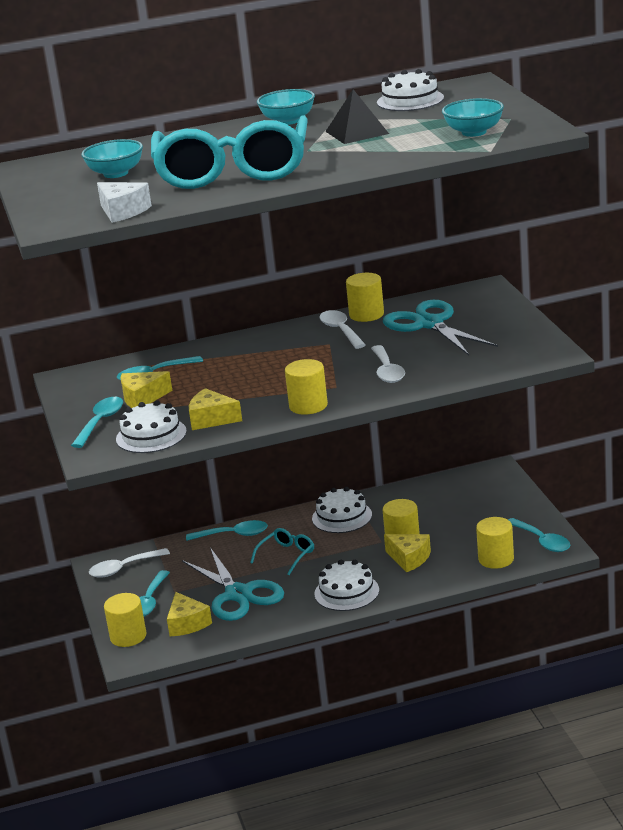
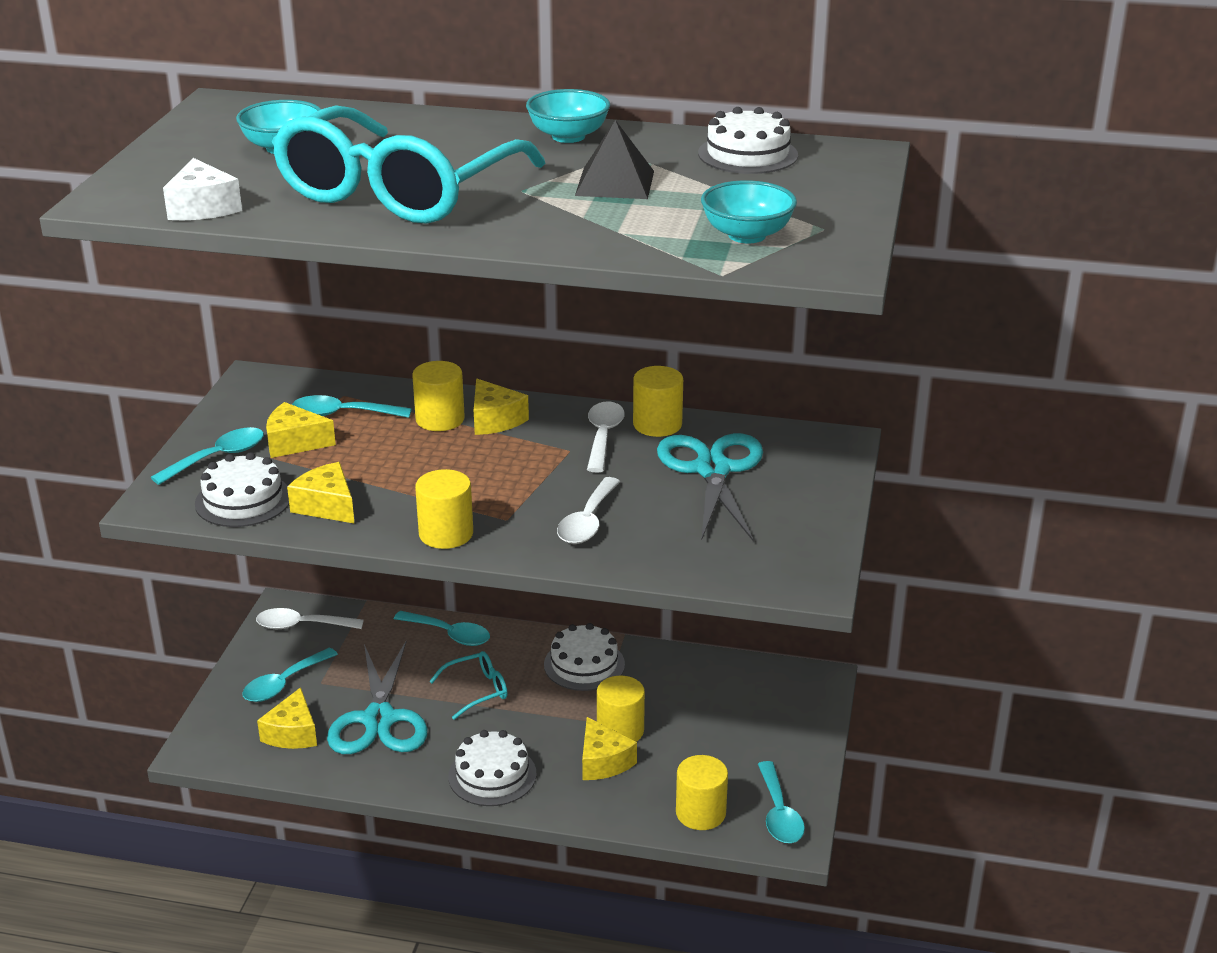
camera: 25 degrees right, 5 degrees up
(128, 636) = (221, 720): yellow cylinder -> yellow cylinder (440, 419)
(260, 345) = (494, 420): none -> yellow cheese

